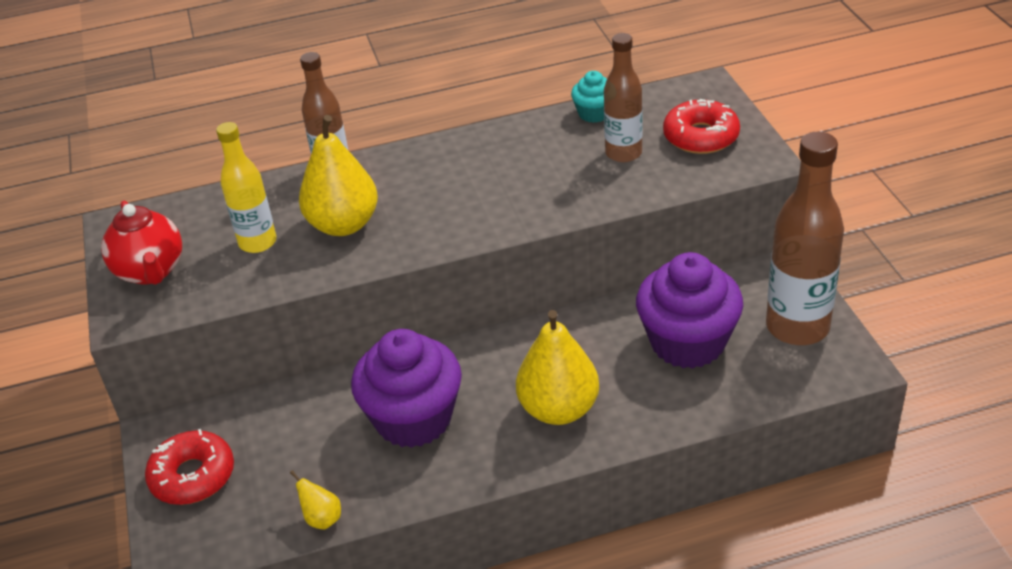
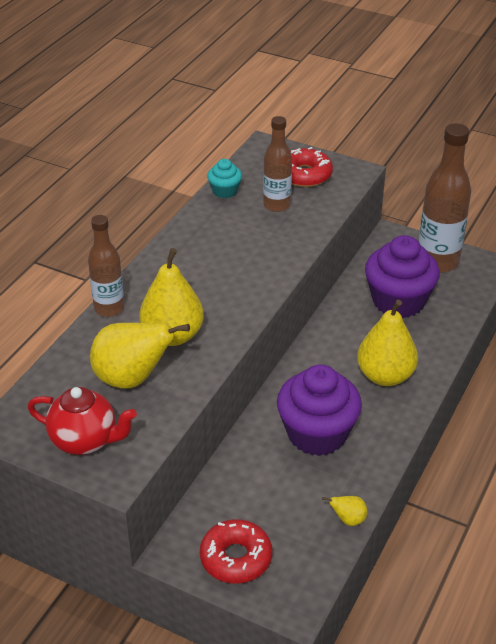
camera: 50 degrees left, 0 degrees up
(258, 242) = (132, 379): yellow bottle -> yellow pear

